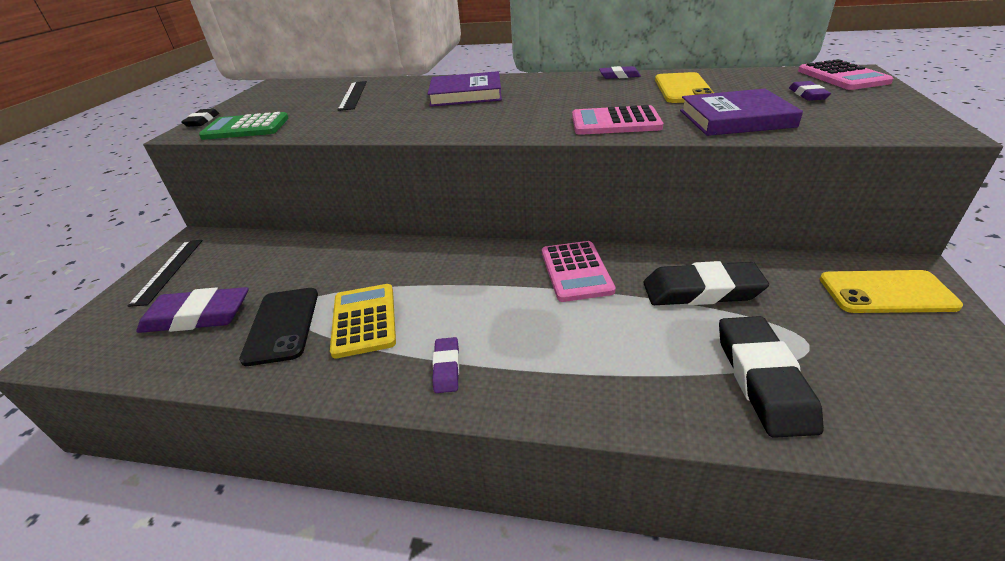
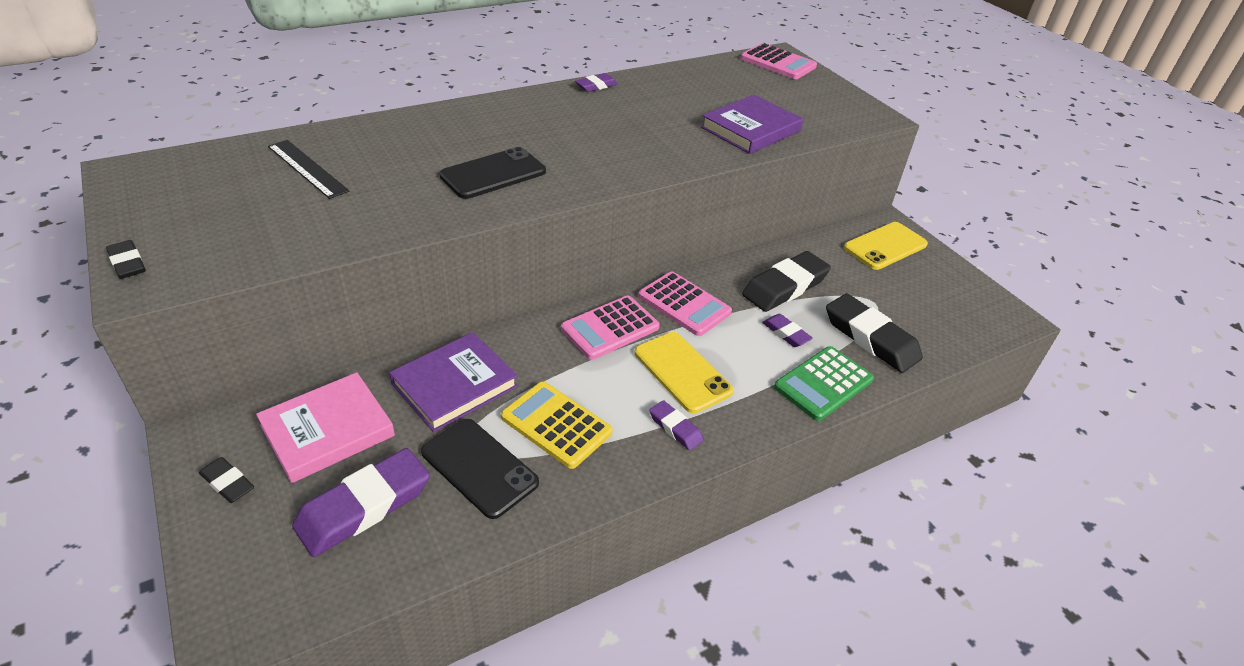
camera: 45 degrees left, 5 degrees up
(169, 270) = (228, 483): black ruler -> black eraser
(244, 263) = (328, 431): none -> pink book
(246, 128) = (234, 257): green calculator -> green calculator (823, 384)
(455, 114) = (493, 174): none -> black phone
(466, 94) = (463, 141): purple book -> purple book (454, 385)
(615, 122) = (664, 153): pink calculator -> pink calculator (610, 328)
(683, 89) = (674, 97): yellow phone -> yellow phone (682, 372)
(807, 95) = (774, 90): purple eraser -> purple eraser (786, 333)

